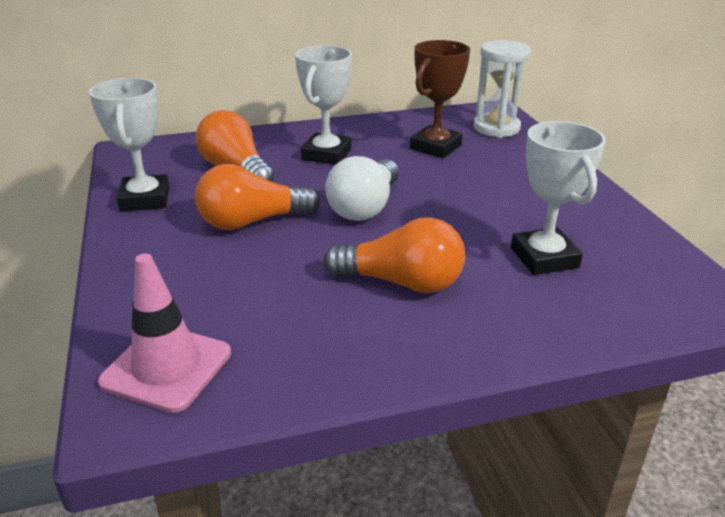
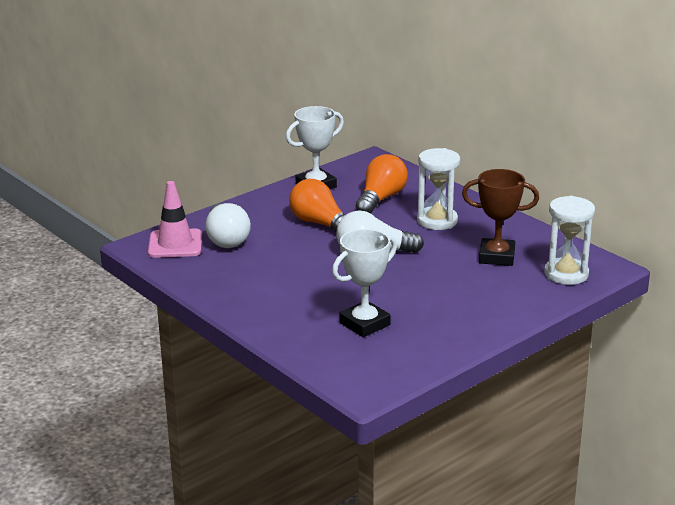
camera: 65 degrees right, 5 degrees down
(208, 308) = (226, 239): none -> white light bulb
(326, 154) = (437, 221): white trophy -> white hourglass
(402, 282) = (295, 284): orange light bulb -> none

